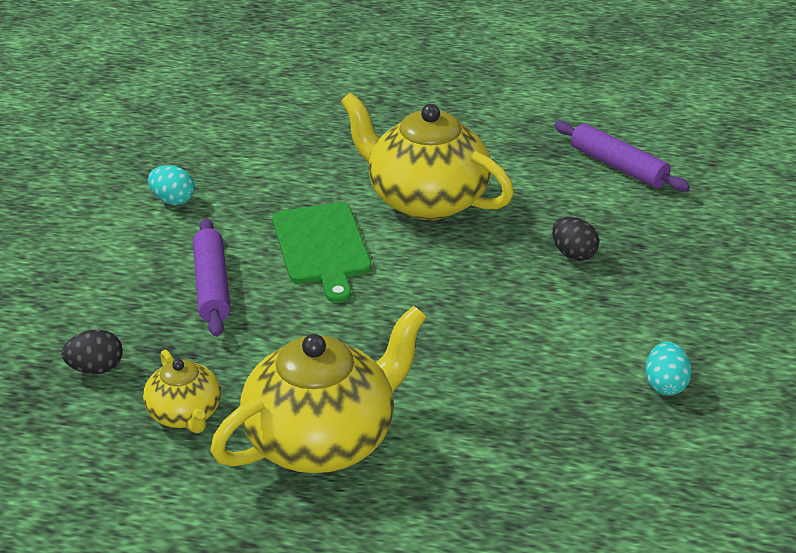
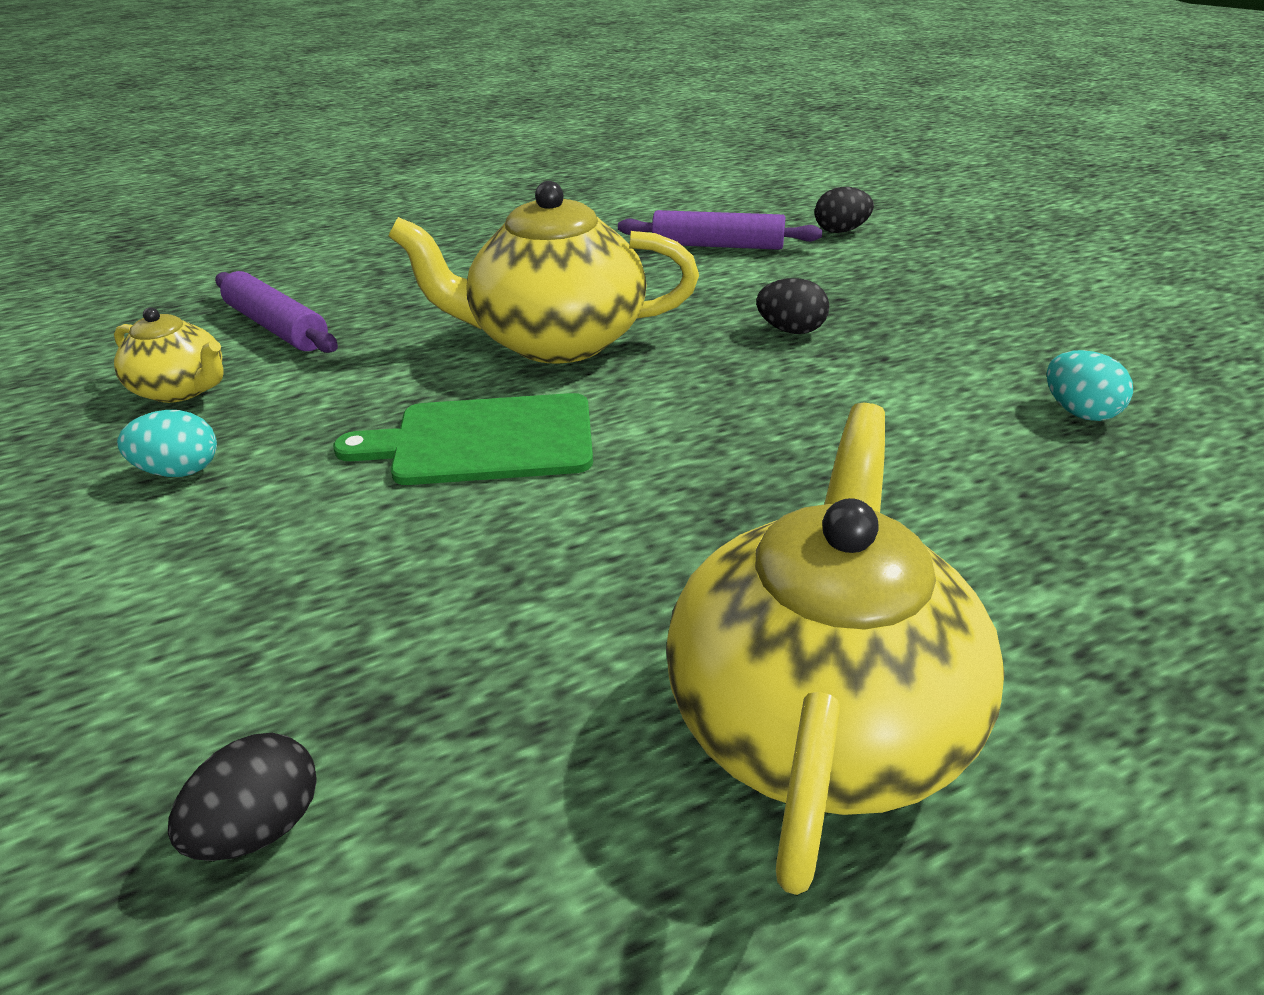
camera: 35 degrees left, 0 degrees up
(185, 414) = (537, 815): yellow teapot -> yellow teapot (182, 389)
(212, 286) = (365, 562): purple rolling pin -> purple rolling pin (277, 327)
(322, 247) = (484, 440): green cutting board -> green cutting board turned 135 degrees clockwise
(727, 189) = (840, 231): none -> black egg

